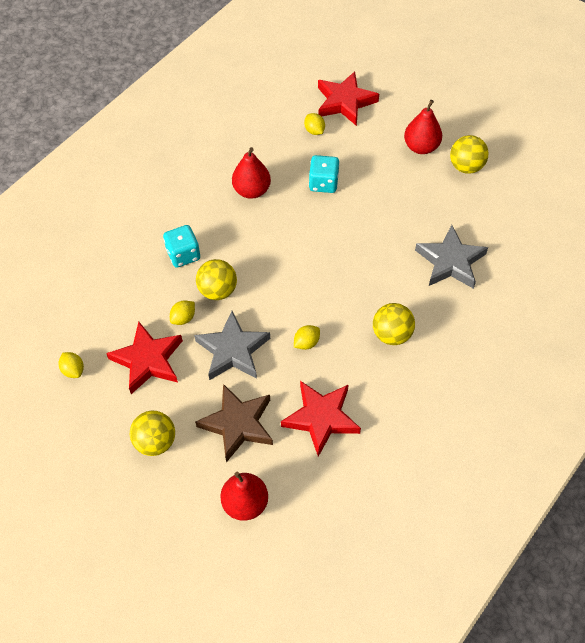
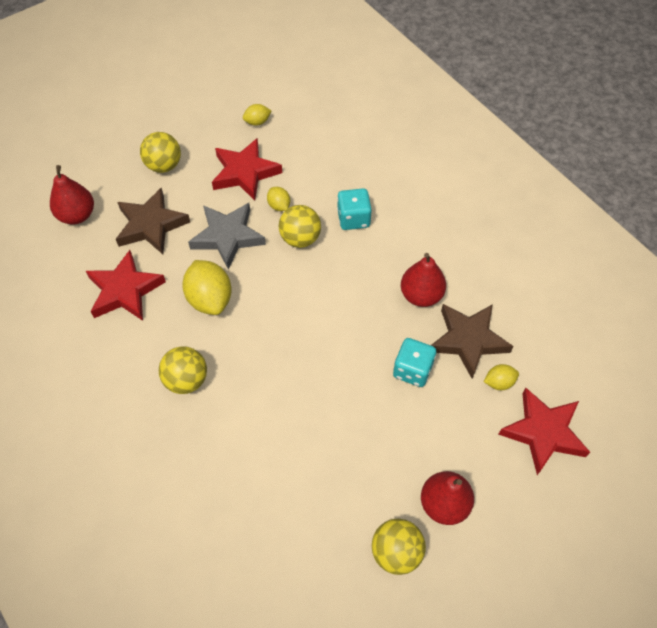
camera: 105 degrees right, 0 degrees up
(284, 153) = (468, 340): none -> brown star
(306, 343) = (210, 299): yellow lemon -> yellow lemon, size x1.94
(450, 262) = (254, 475): grey star -> none

